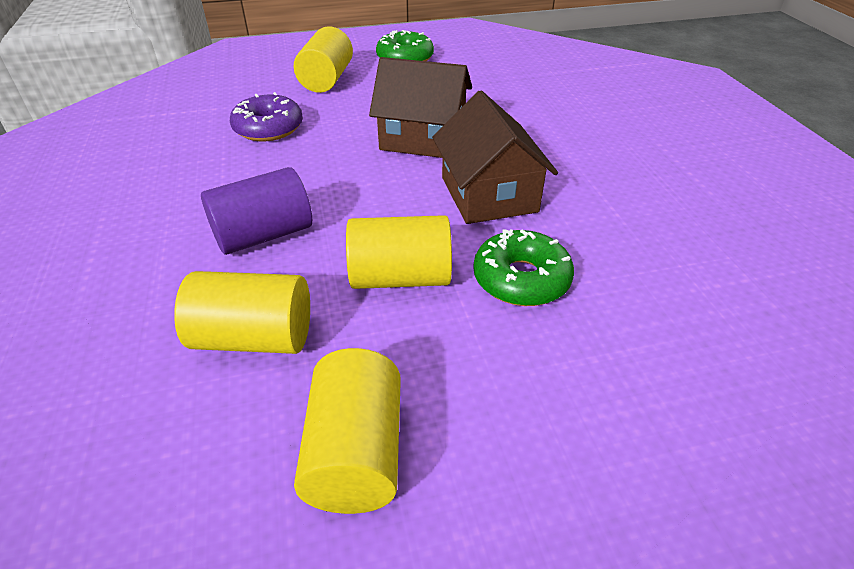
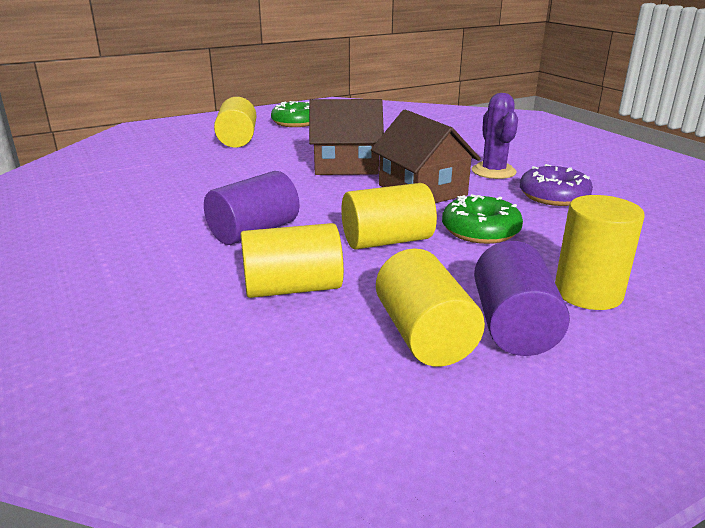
camera: 15 degrees left, 15 degrees down
(268, 128) = (208, 171): purple donut -> purple donut (553, 196)
(470, 461) = (513, 326): none -> purple cylinder
(595, 173) = (493, 171): none -> purple cactus
(598, 422) = (588, 293): none -> yellow cylinder

